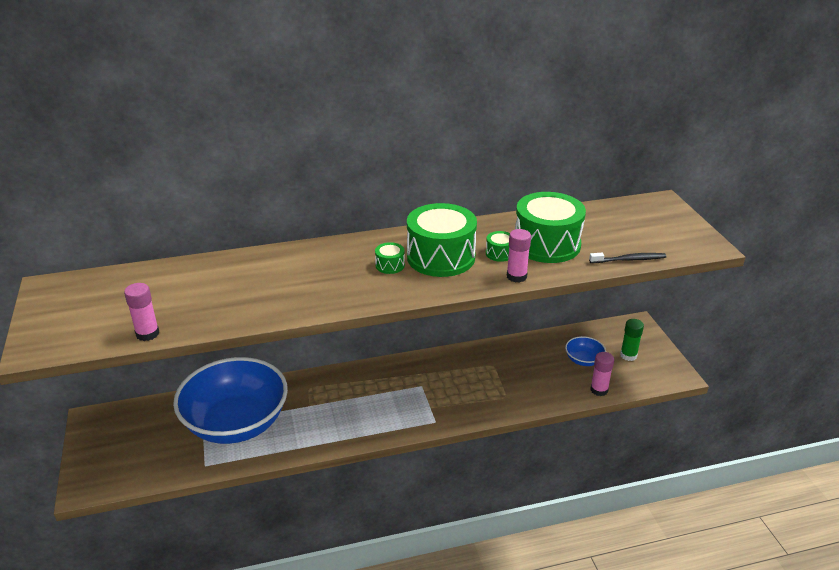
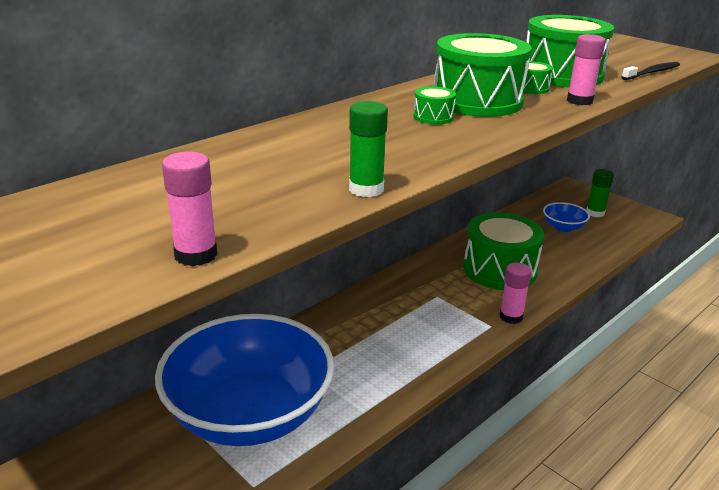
camera: 30 degrees left, 5 degrees down
(274, 316) = (366, 189): none -> green glue stick
(489, 380) = (500, 270): none -> green drum
(599, 390) = (606, 247): pink glue stick -> pink glue stick (511, 317)

